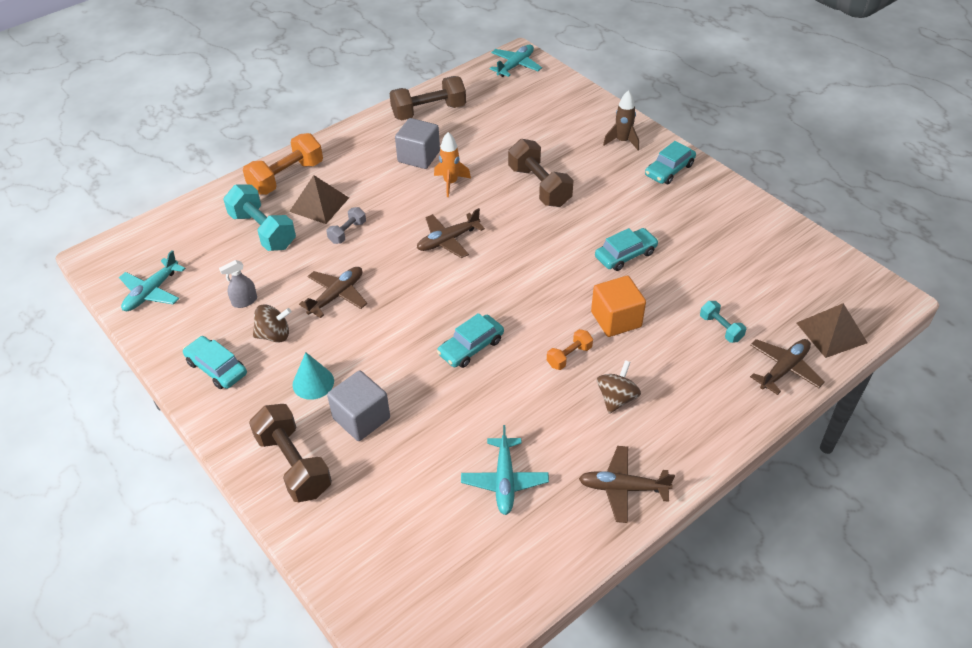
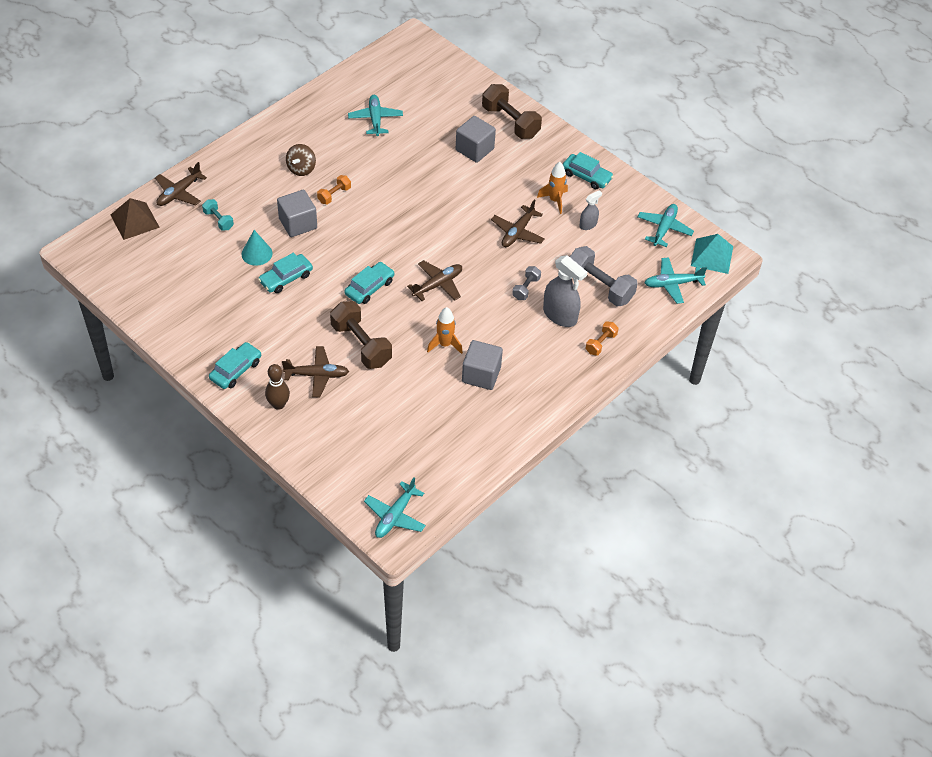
camera: 170 degrees right, 5 degrees up
(114, 258) = (712, 256): none -> turquoise pyramid
(178, 230) = (672, 284): none -> turquoise plane
(263, 231) = (599, 286): turquoise dumbbell -> grey dumbbell
(274, 335) = (555, 200): brown spinning top -> orange rocket
(286, 177) = (600, 343): orange dumbbell -> orange dumbbell, size x0.52
(313, 382) = (514, 170): turquoise cone -> turquoise cone (257, 253)
(319, 204) = (560, 315): brown pyramid -> grey spray bottle
(429, 111) = (483, 436): brown dumbbell -> none
(471, 347) = (407, 198): turquoise car -> turquoise car (369, 287)
(616, 319) = (298, 223): orange cube -> grey cube
(622, 141) = (278, 404): brown rocket -> brown bowling pin
(622, 488) = (301, 118): brown plane -> brown plane (317, 375)

